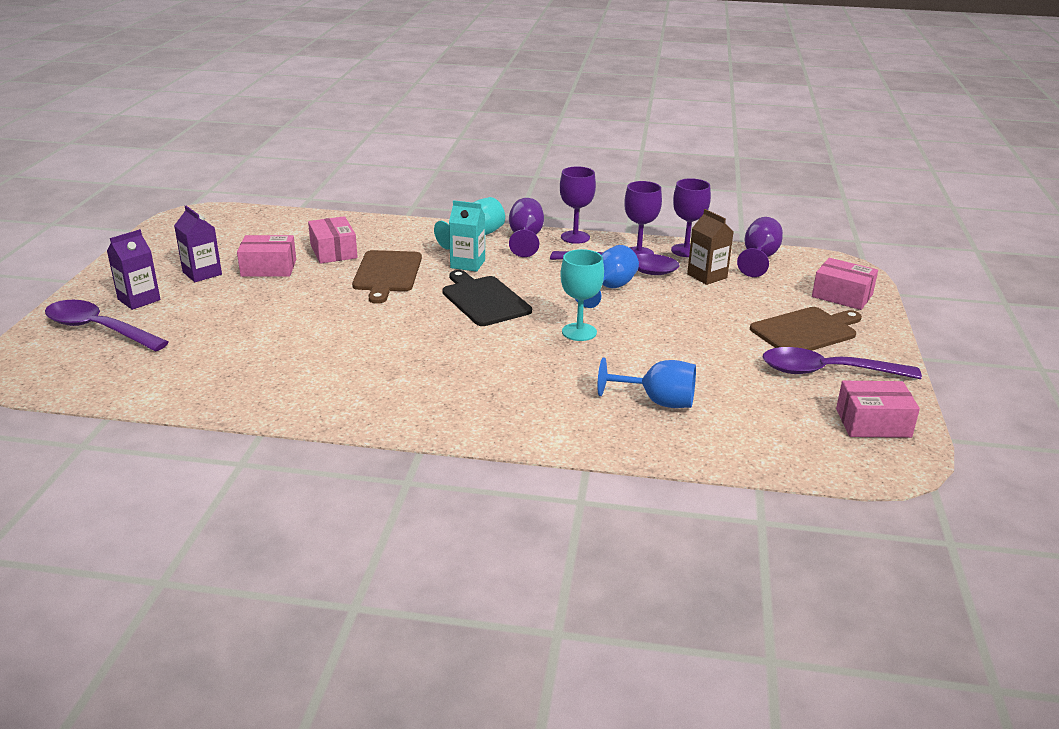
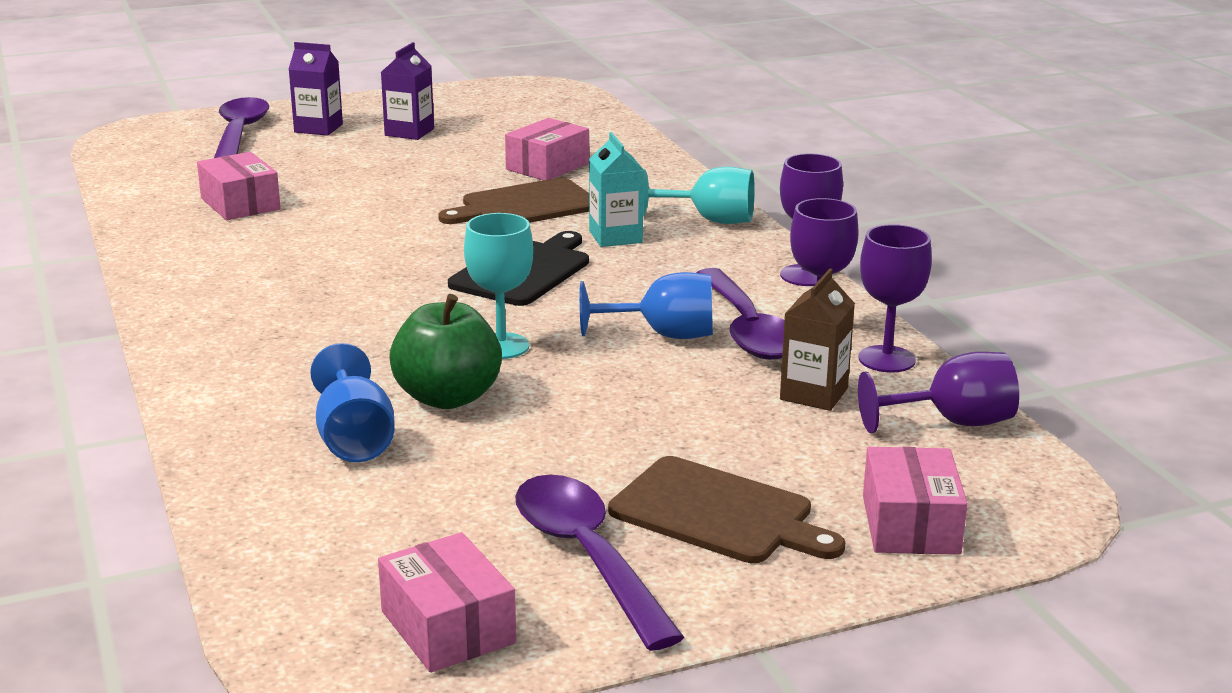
camera: 60 degrees right, 5 degrees down
(268, 268) = (461, 152): pink box -> pink box (240, 204)
(525, 238) = (749, 248): purple goblet -> none
(629, 363) = (447, 397): none -> green apple

